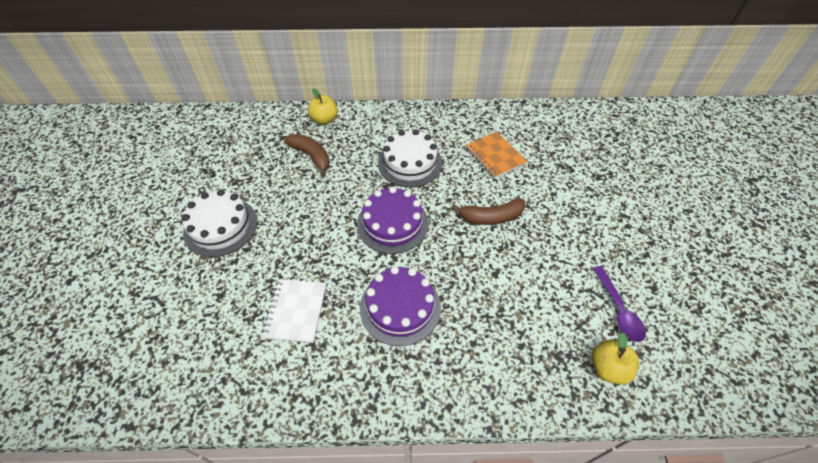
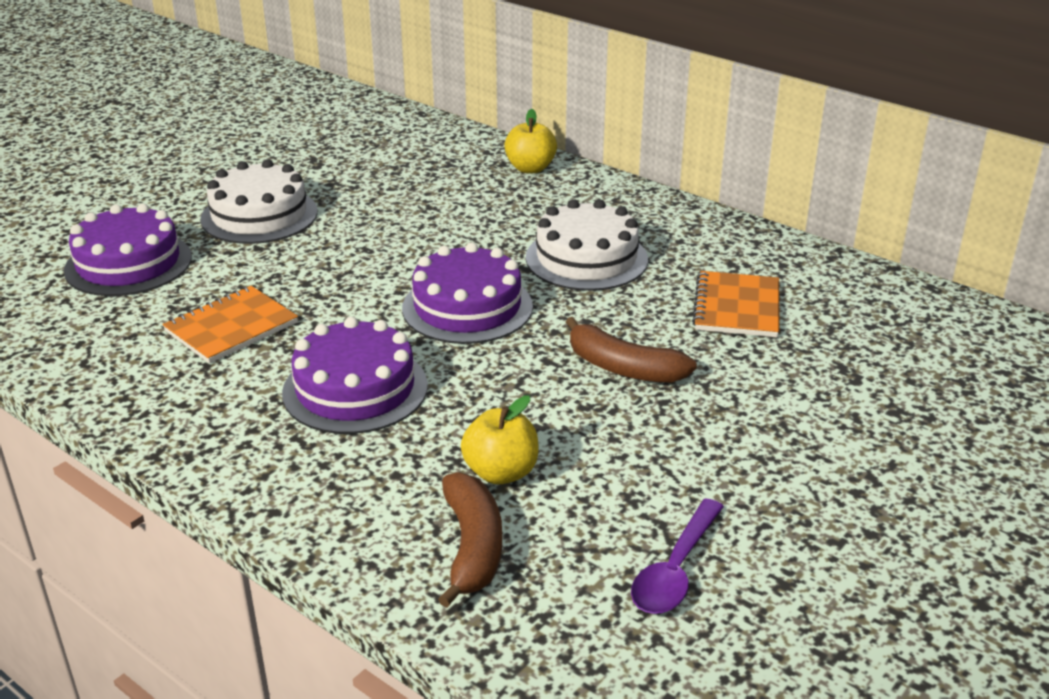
camera: 40 degrees right, 20 degrees down
(184, 306) = (128, 263): none -> purple cake
(296, 311) = (231, 327): white notebook -> orange notebook
(311, 156) = (459, 197): brown banana -> brown banana (472, 547)
(607, 368) = (552, 615): yellow apple -> yellow apple (501, 472)

